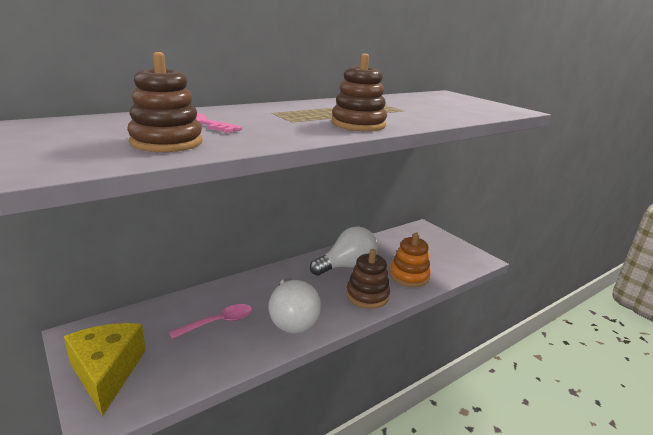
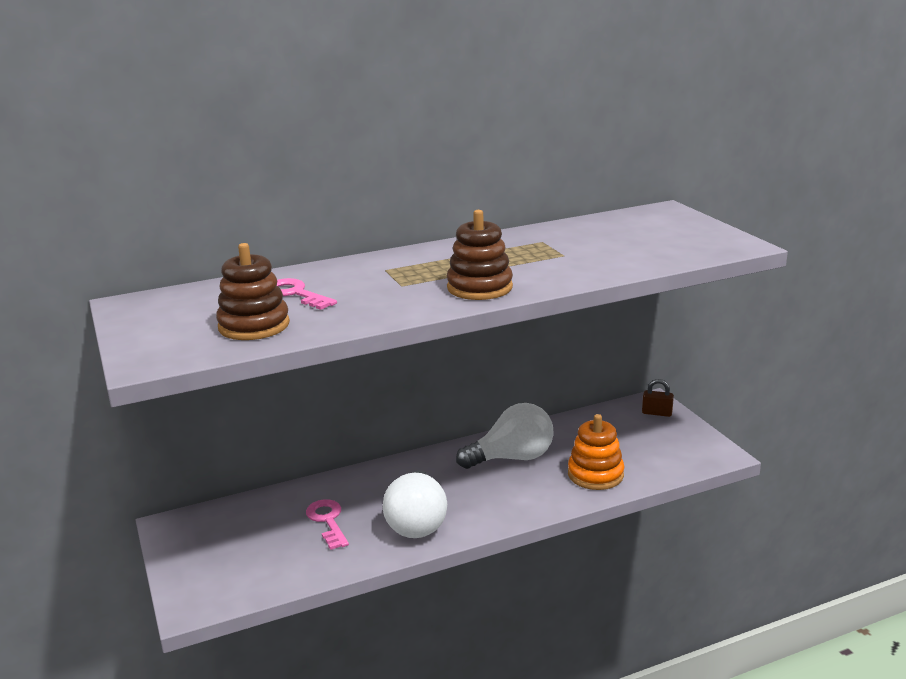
camera: 15 degrees right, 0 degrees up
(107, 372) = (200, 565): yellow cheese -> none
(218, 322) = (327, 521): pink spoon -> pink key
(367, 295) = (525, 498): brown stacking toy -> none
(429, 234) = (657, 413): none -> brown padlock

